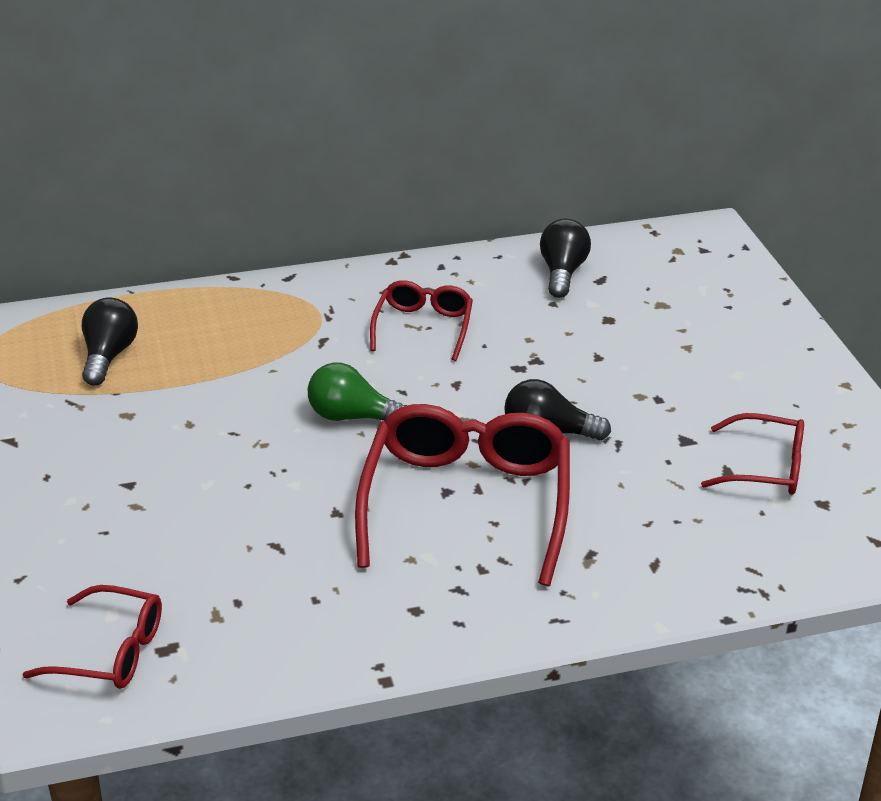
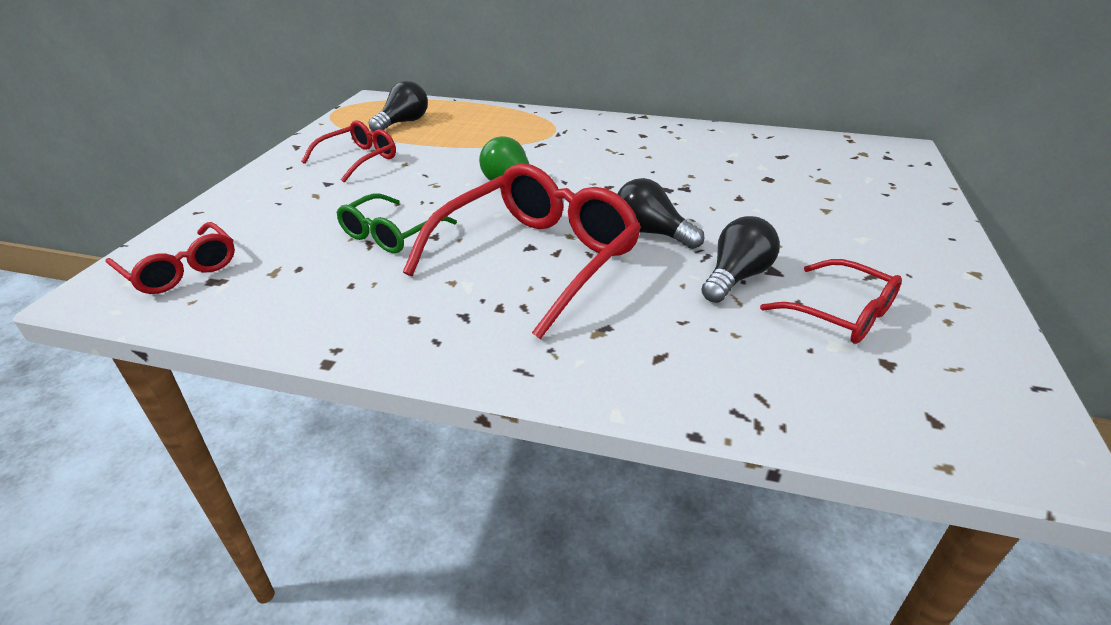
camera: 30 degrees right, 0 degrees up
(287, 527) = (390, 234): none -> green glasses
(423, 327) = (618, 152): red glasses -> red glasses (359, 159)
(562, 273) = (753, 146): black light bulb -> black light bulb (736, 277)

